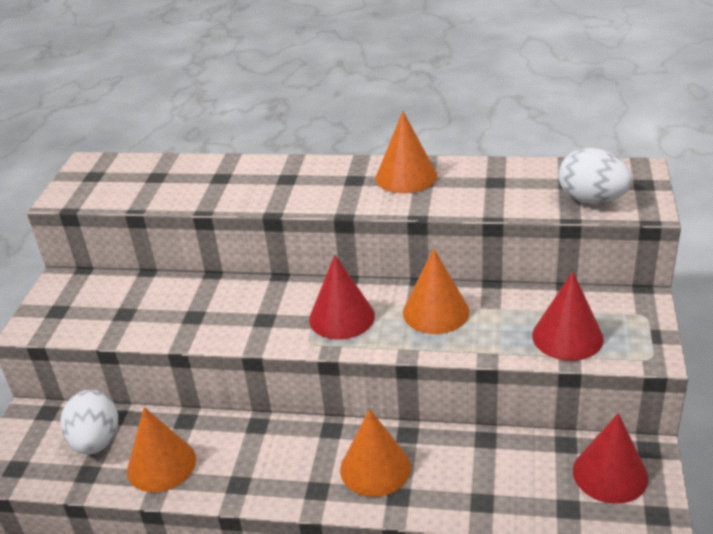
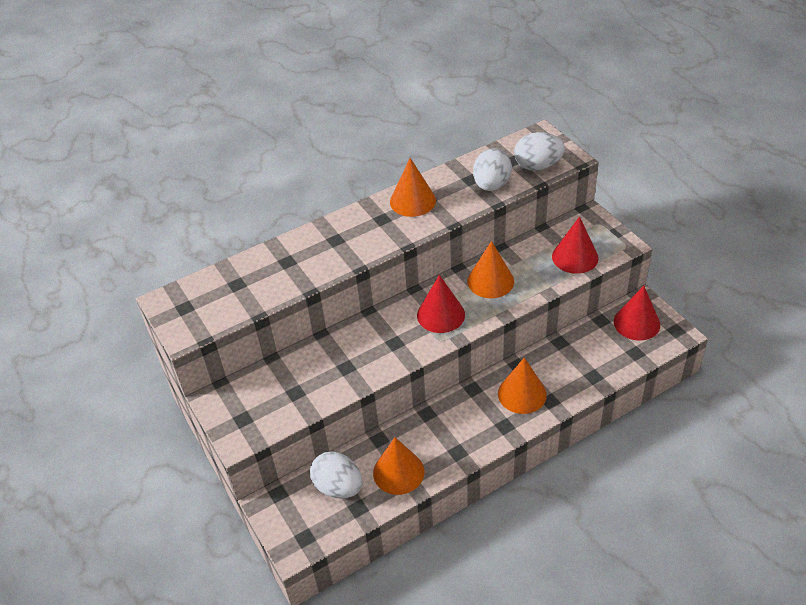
camera: 40 degrees left, 10 degrees up
(511, 196) = (491, 185): none -> white egg

